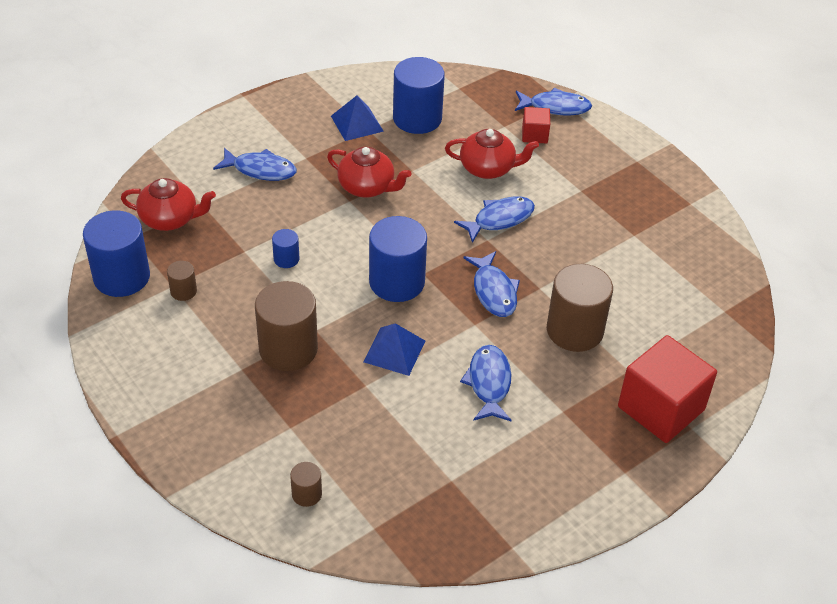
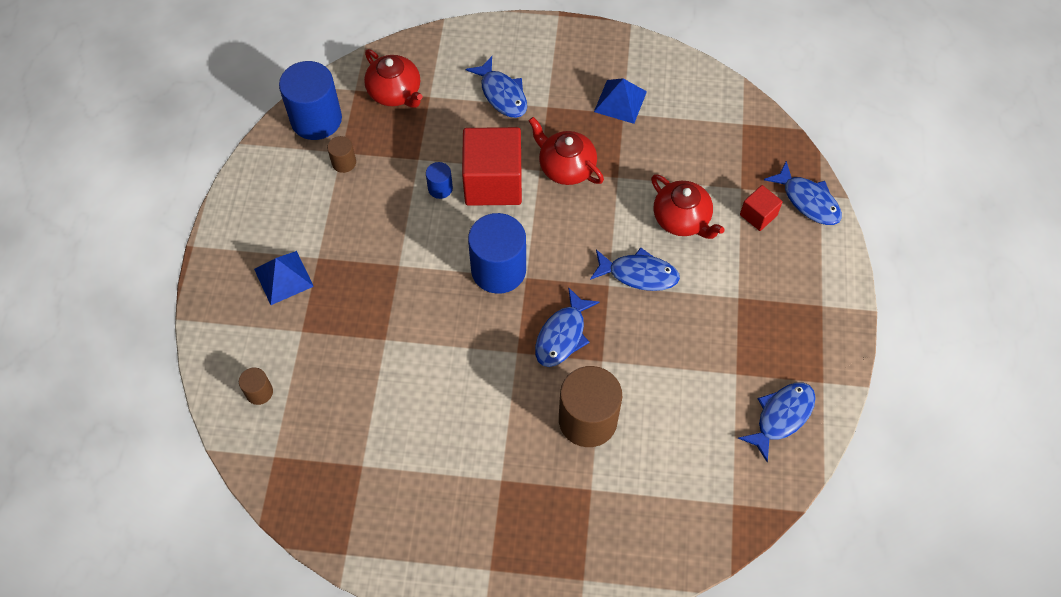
camera: 45 degrees right, 15 degrees up
(288, 349) = (364, 266): brown cylinder -> none
(367, 187) = (566, 167): red teapot -> red teapot turned 150 degrees clockwise
(394, 351) = (434, 327): blue pyramid -> blue pyramid (283, 277)
(417, 118) = (674, 130): blue cylinder -> none
(489, 383) = (472, 411): blue fish -> blue fish (781, 417)
(661, 408) = (578, 542): red cube -> red cube (493, 182)

